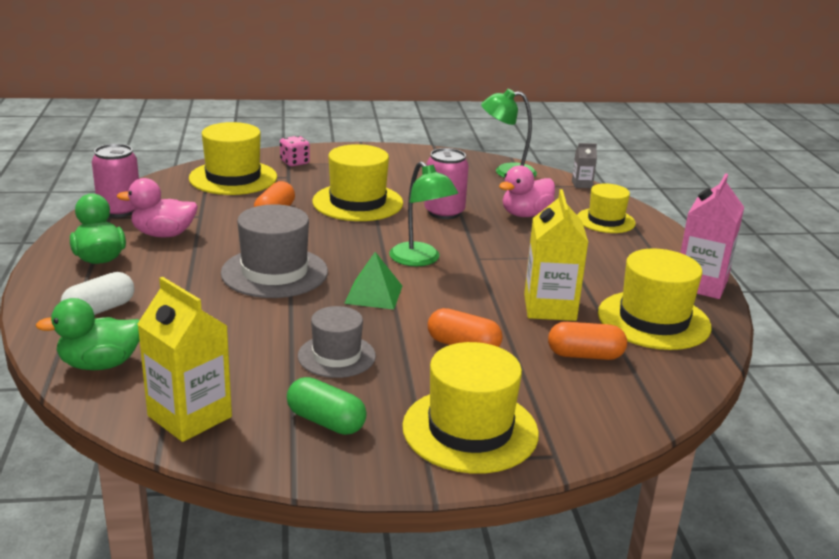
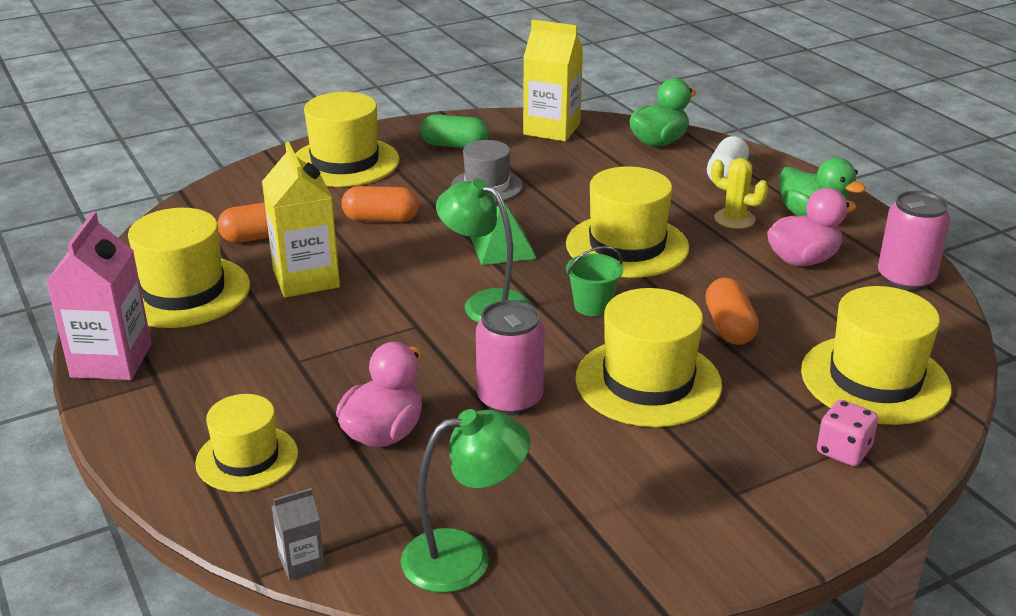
camera: 160 degrees right, 5 degrees up
(161, 271) = (734, 219): none -> yellow cactus
(274, 272) = (627, 246): grey hat -> yellow hat
(347, 242) = (592, 306): none -> green bucket

